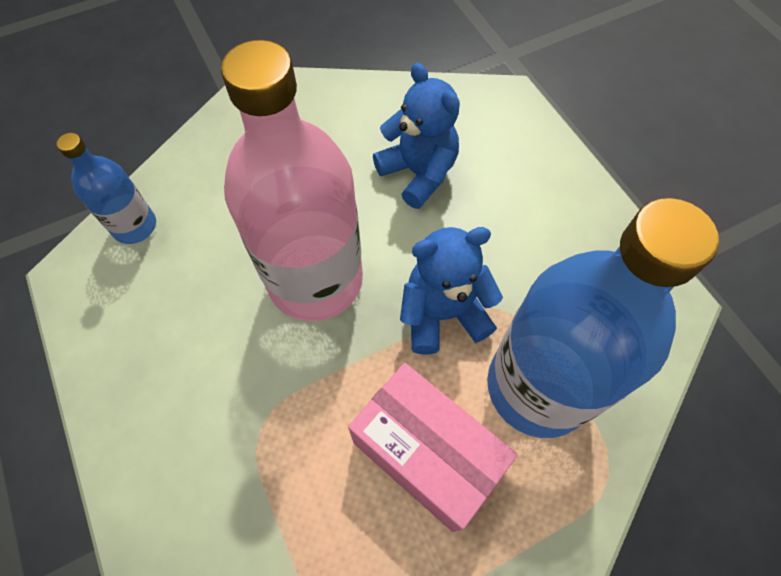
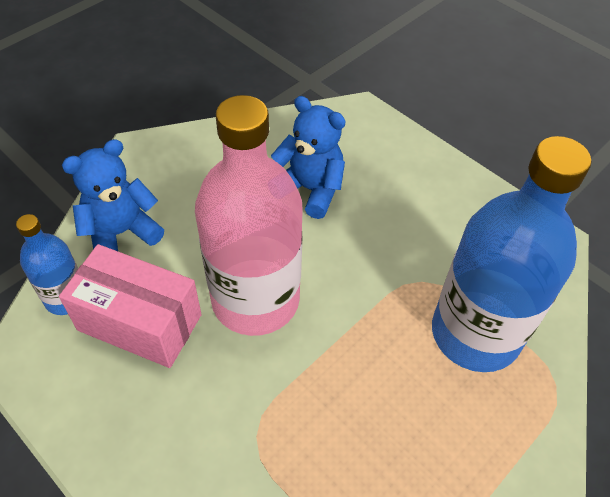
camera: 20 degrees left, 10 degrees down
(426, 454) = (407, 414): pink box -> pink box (140, 322)
(443, 314) = (376, 298): blue teddy bear -> blue teddy bear (121, 233)

